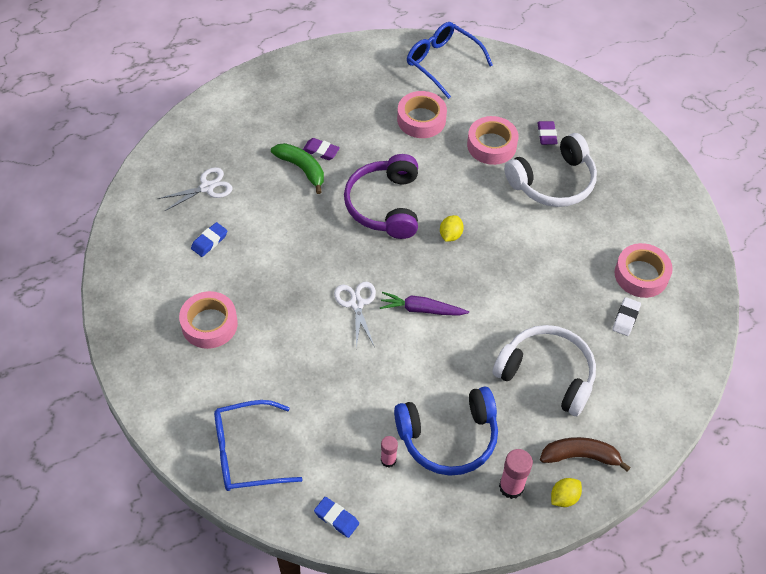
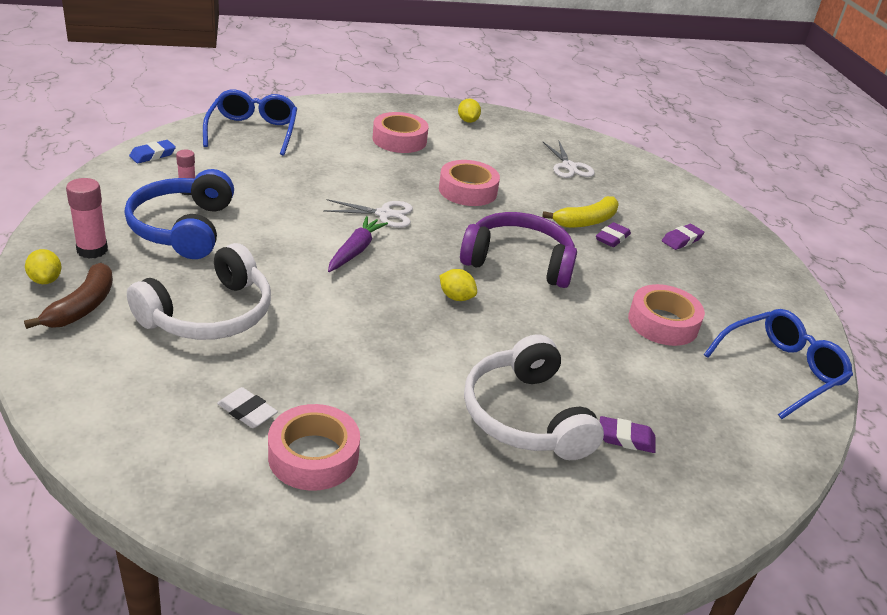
camera: 100 degrees right, 20 degrees down
(139, 277) = (468, 121): none -> yellow lemon
(209, 241) = (498, 156): blue eraser -> none
(302, 109) = (681, 240): none -> purple eraser
(302, 169) = (586, 221): green banana -> yellow banana
(491, 145) = (609, 374): pink tape -> pink tape (467, 190)

